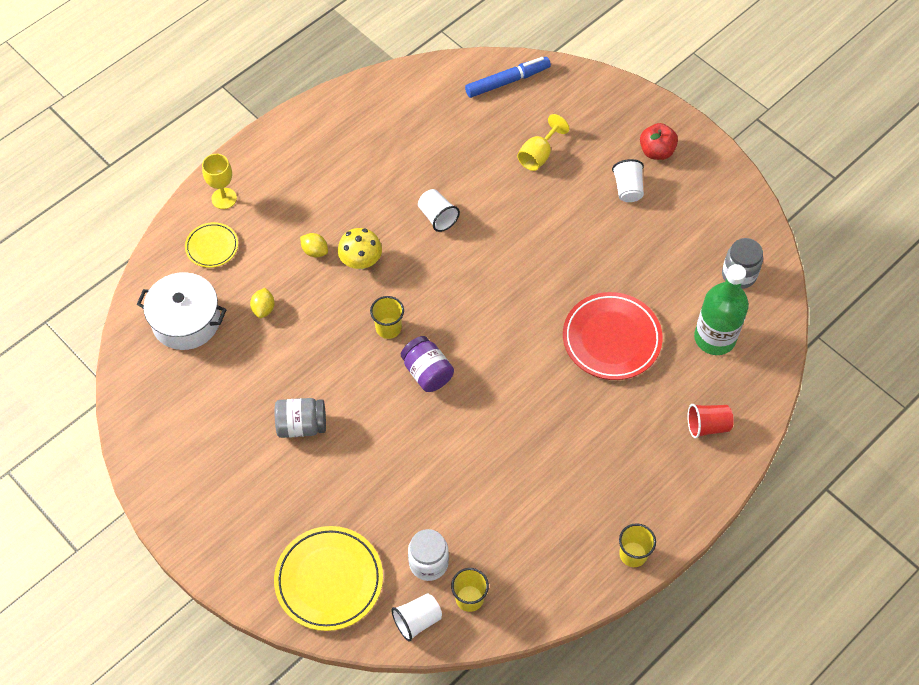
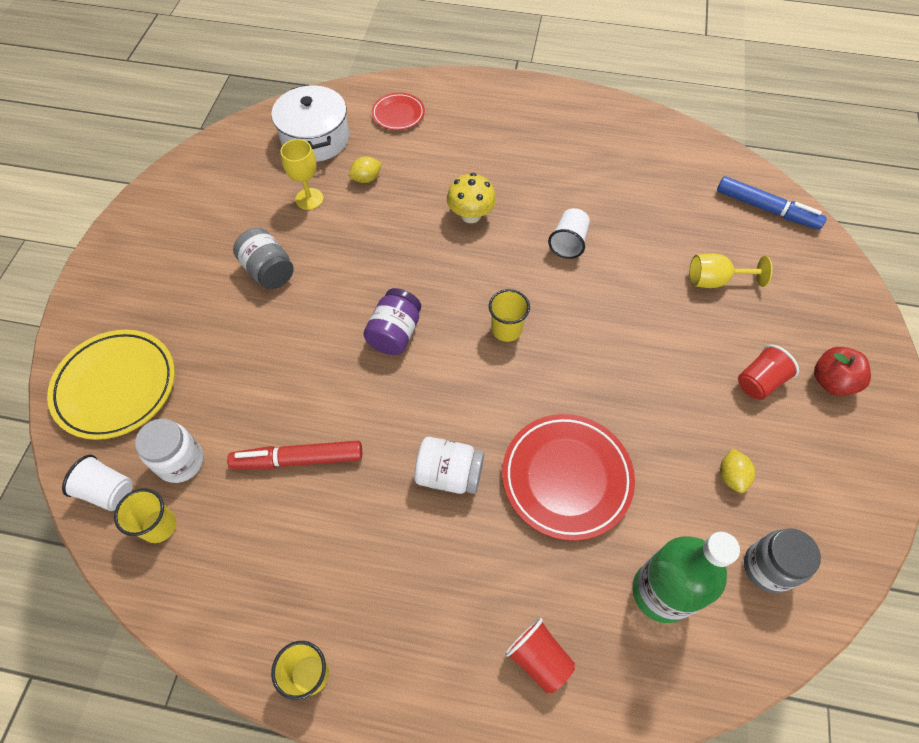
camera: 55 degrees right, 0 degrees up
(212, 247) = (398, 114): yellow plate -> red plate
(224, 198) = (450, 95): yellow goblet -> yellow goblet (309, 199)
(315, 251) = (452, 179): yellow lemon -> yellow lemon (731, 476)
(388, 328) = (419, 275): yellow cup -> yellow cup (506, 329)
(483, 487) = (299, 459): none -> red marker
(560, 403) = (449, 474): none -> white jar
(628, 189) = (759, 382): white cup -> red cup

